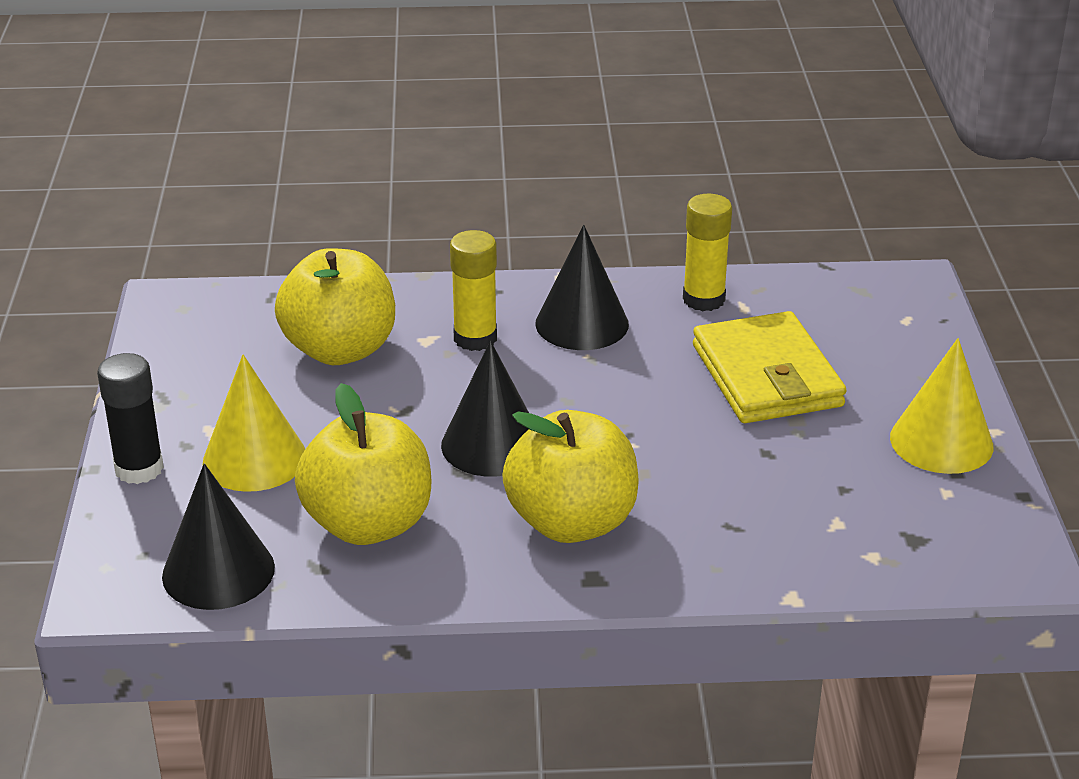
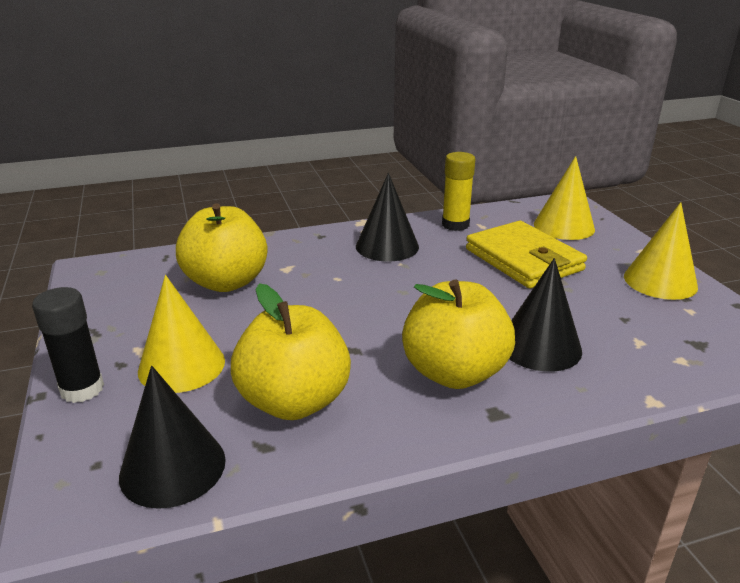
camera: 15 degrees left, 5 degrees down
(475, 338) = (320, 263): yellow glue stick -> none
(492, 444) = (365, 327): black cone -> black cone (540, 346)
(870, 327) = (564, 226): none -> yellow cone

